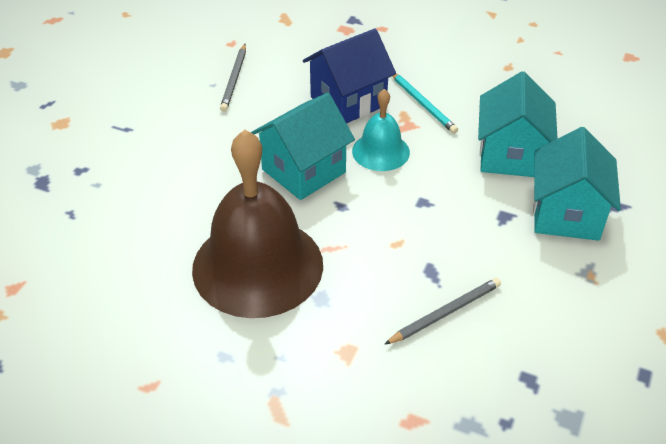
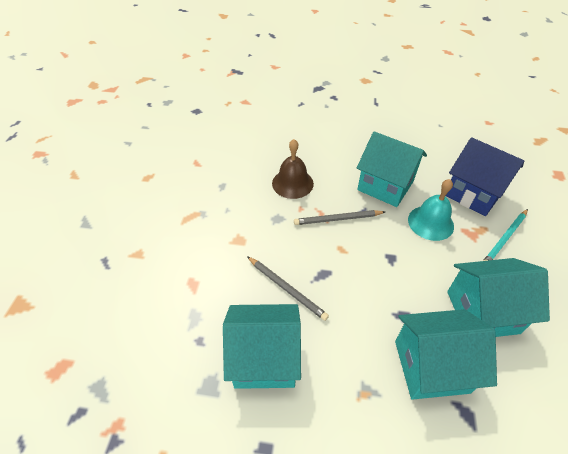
camera: 75 degrees right, 5 degrees up
(234, 79) = (452, 133): grey pencil -> grey pencil (337, 219)
(257, 266) = (292, 183): brown bell -> brown bell, size x0.50
(540, 355) = (264, 358): none -> turquoise house

